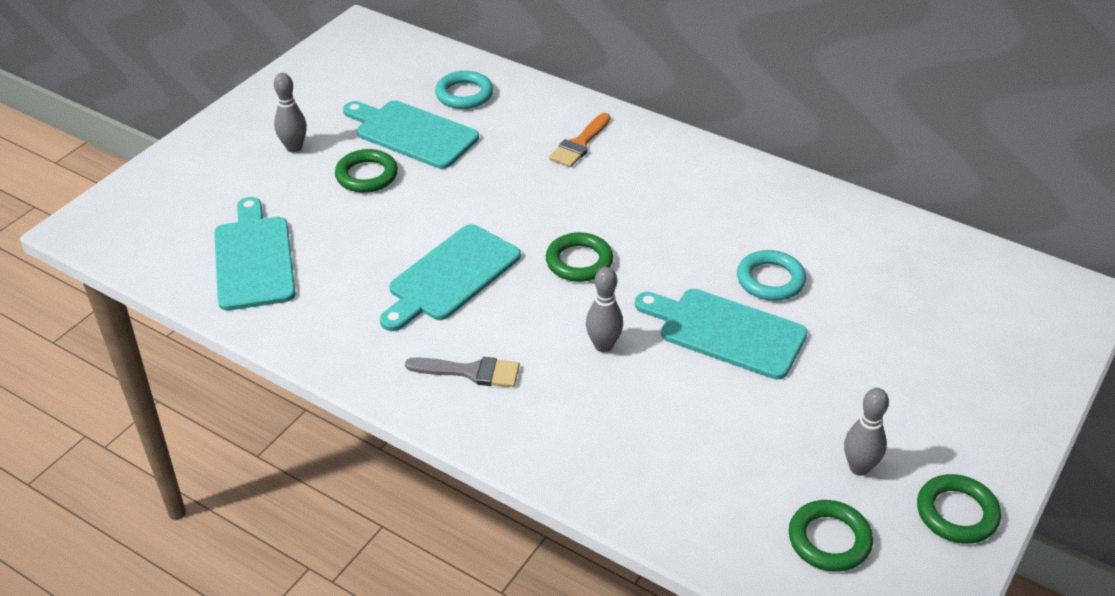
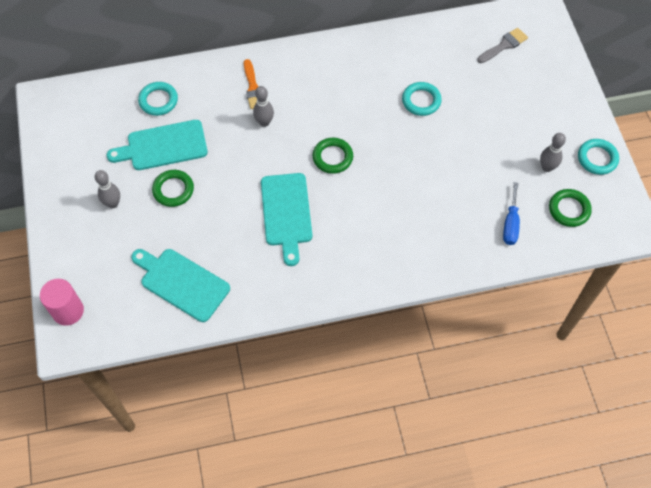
camera: 45 degrees left, 20 degrees up
(122, 204) = (68, 311): none -> pink cylinder
(471, 372) = (356, 254): grey brush -> grey brush (504, 45)
(603, 346) = (393, 193): grey bowling pin -> grey bowling pin (264, 122)
(717, 491) = (510, 224): none -> blue screwdriver
(726, 332) = (433, 143): turquoise cutting board -> none
(957, 513) = (597, 158): green ring -> turquoise ring

